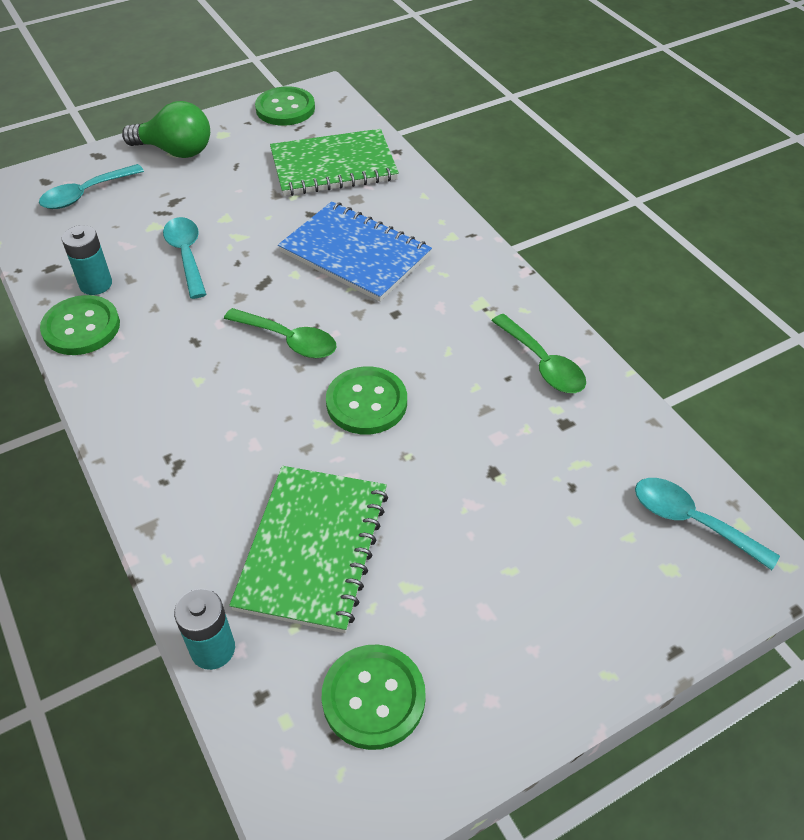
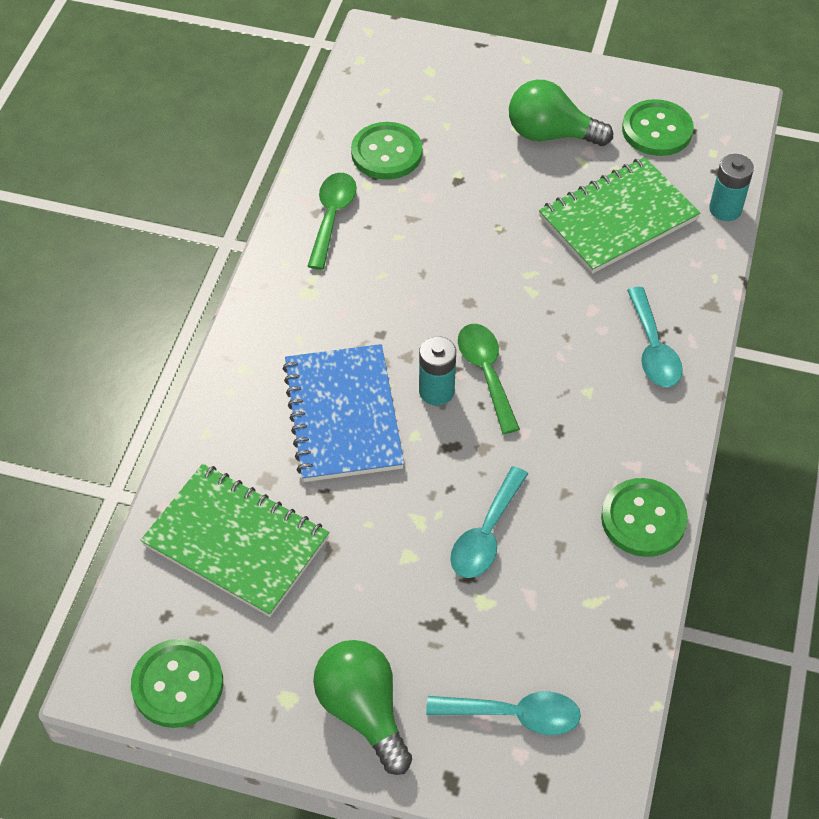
camera: 135 degrees left, 5 degrees up
(96, 284) = (596, 563): turquoise battery -> turquoise battery (436, 391)
(366, 402) = (484, 281): green button -> green button (386, 153)
(472, 593) = (550, 134): none -> green light bulb
(691, 521) = (384, 79): turquoise spoon -> turquoise spoon (653, 349)

